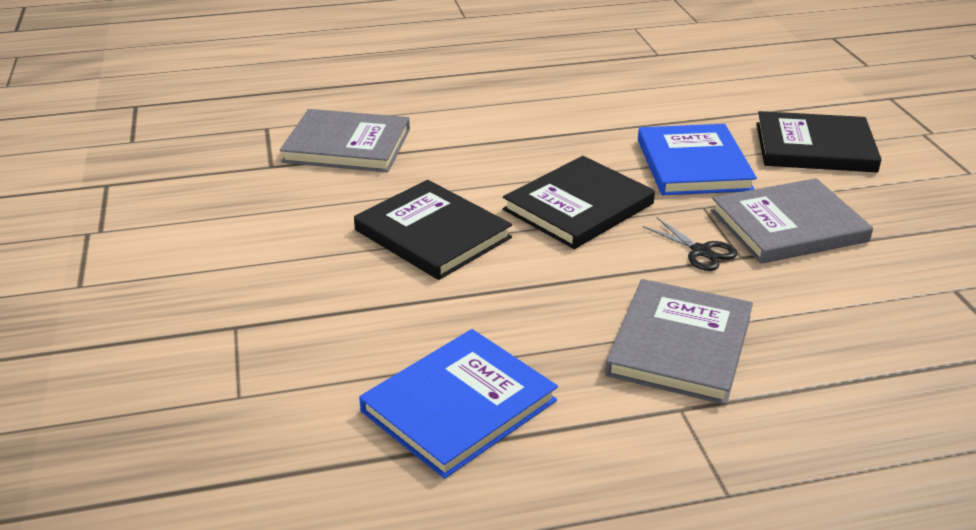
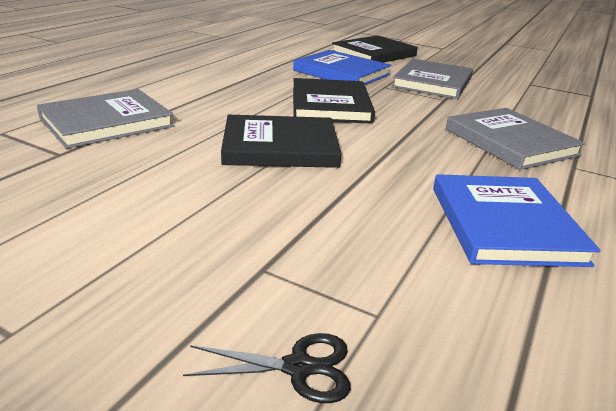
camera: 50 degrees left, 5 degrees down
(701, 251) = (426, 103): black scissors -> black scissors (298, 367)

